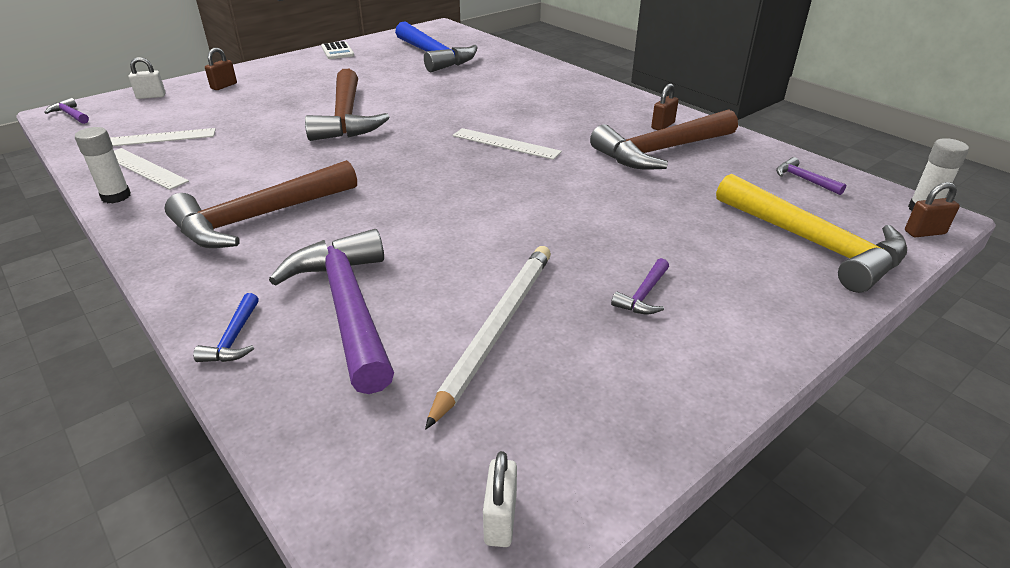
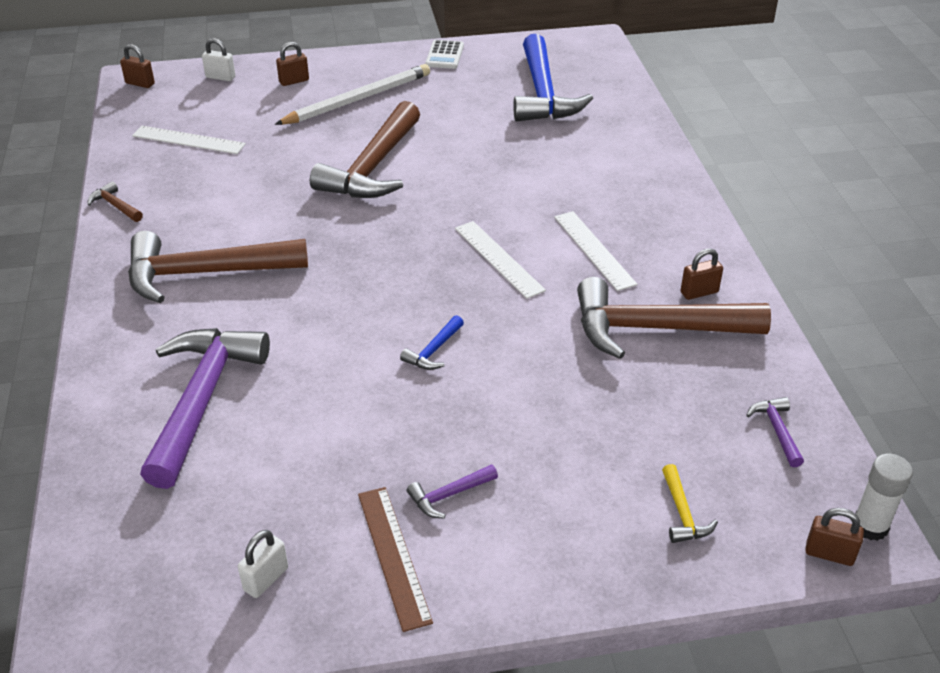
camera: 30 degrees right, 5 degrees up
(70, 115) = (140, 83): purple hammer -> brown padlock
(116, 196) = (115, 206): white glue stick -> brown hammer
(144, 168) = (156, 178): white ruler -> white ruler (594, 250)
(234, 339) = (103, 394): blue hammer -> blue hammer (433, 351)
(496, 329) = (295, 472): white pencil -> white pencil (358, 99)
(500, 519) = (160, 627): white padlock -> white padlock (266, 579)
(651, 355) = (393, 556): none -> brown ruler
(814, 244) = (682, 514): yellow hammer -> yellow hammer, size x0.41

